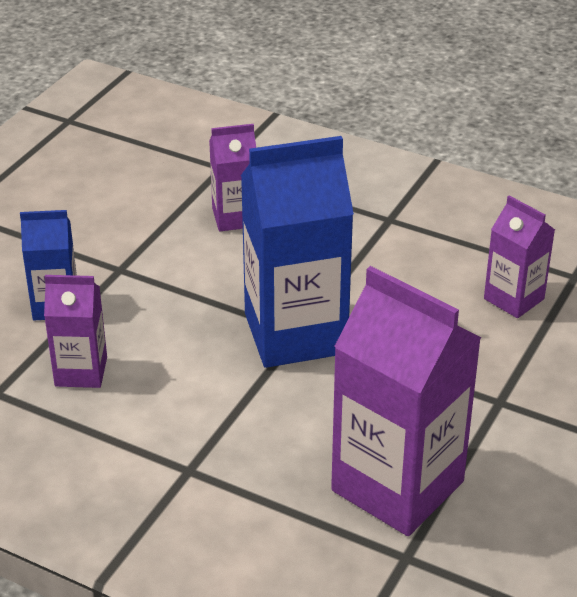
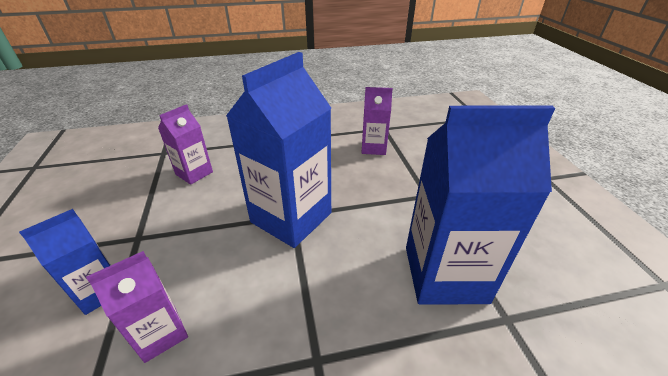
camera: 40 degrees left, 0 degrees up
(397, 486) = (445, 274): purple carton -> blue carton

